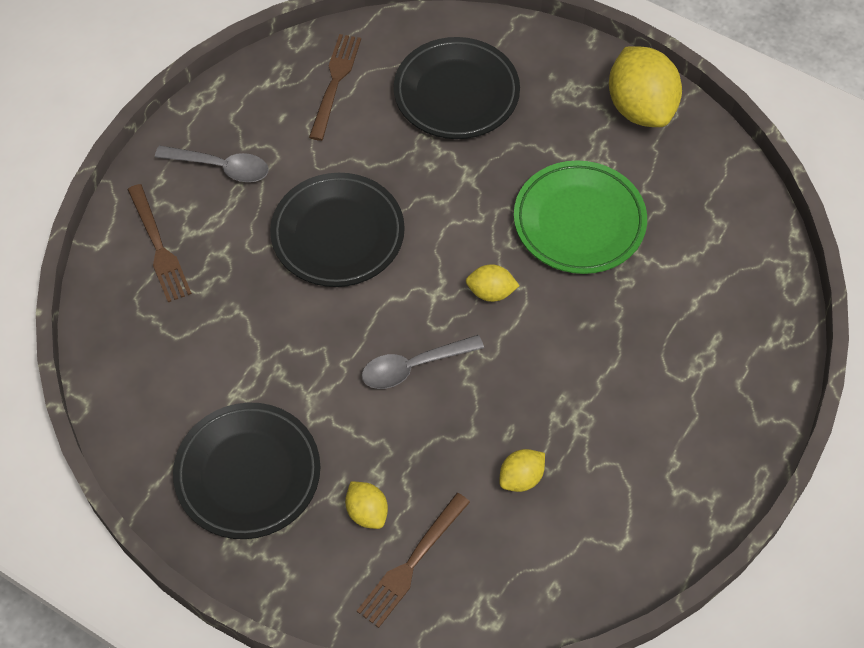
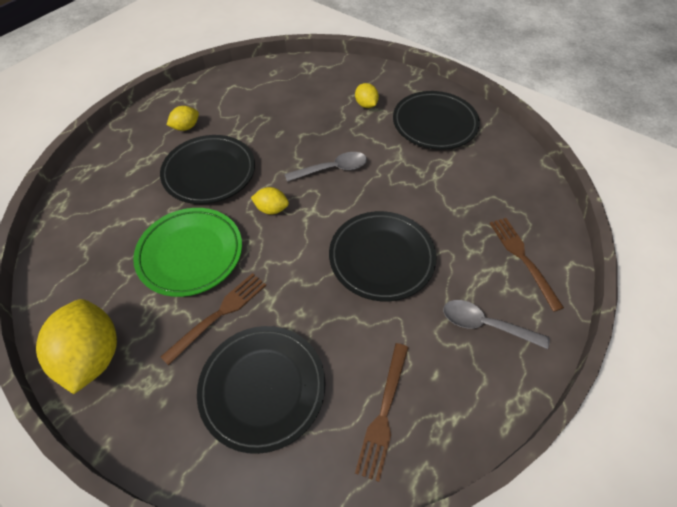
camera: 175 degrees left, 5 degrees down
(411, 564) = (344, 84): brown fork -> brown fork (220, 314)
(521, 478) = (277, 113): yellow lemon -> yellow lemon (186, 127)
(597, 345) = (209, 173): none -> black plate

